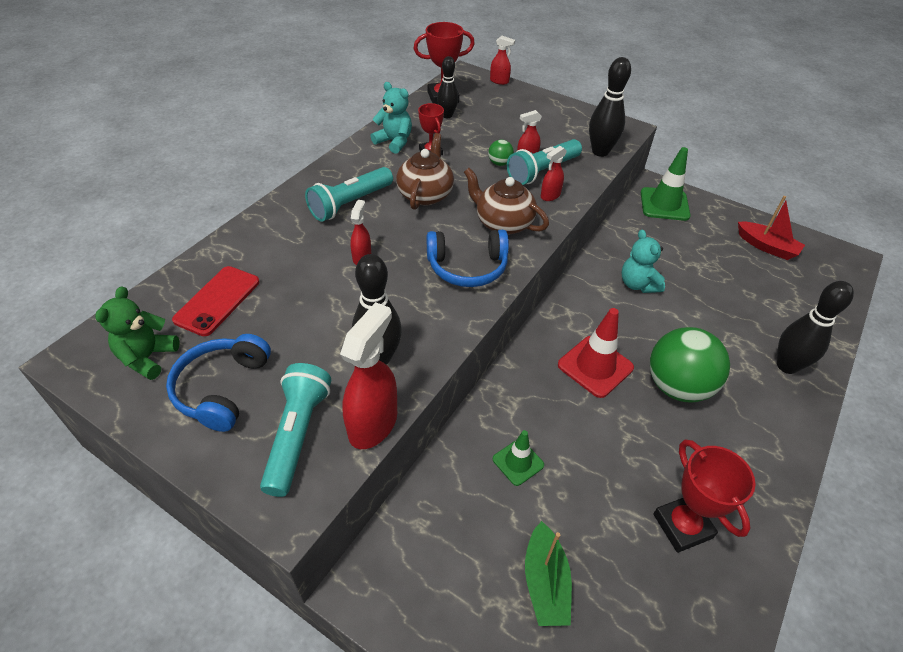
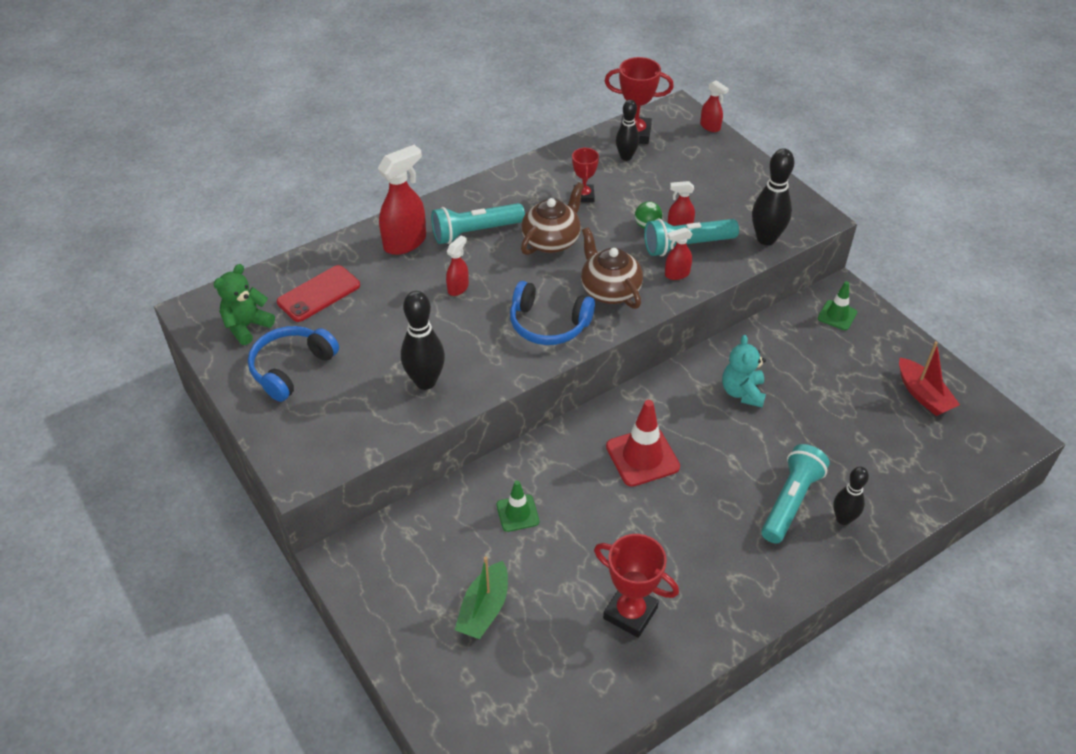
camera: 25 degrees right, 0 degrees up
(297, 435) = (331, 422): turquoise flashlight -> turquoise flashlight (790, 501)
(373, 424) = (393, 432): red spray bottle -> red spray bottle (405, 242)
(394, 142) = (553, 175): turquoise teddy bear -> none
(664, 204) = (837, 315): green traffic cone -> green traffic cone, size x0.60
(677, 386) = (712, 500): green ball -> none
(682, 526) = (630, 613): red trophy -> red trophy turned 60 degrees counterclockwise
(786, 366) = (843, 519): black bowling pin -> black bowling pin, size x0.66

